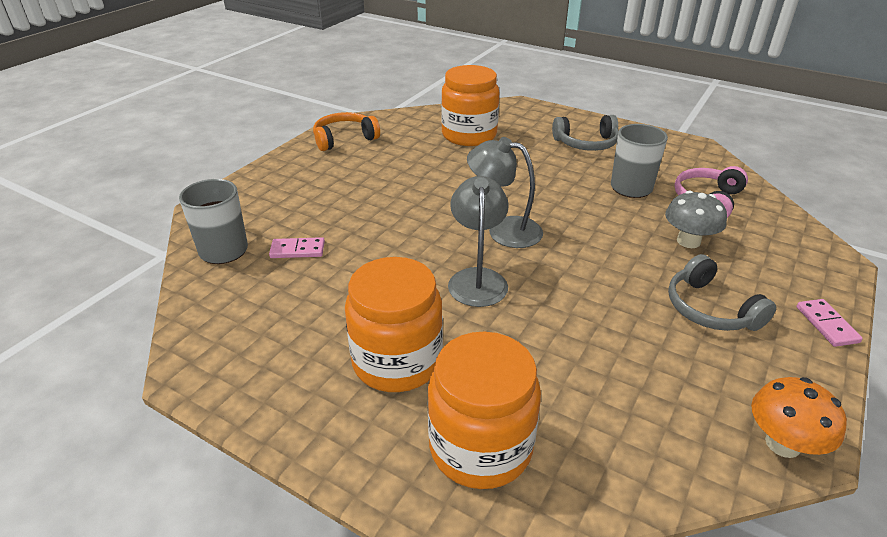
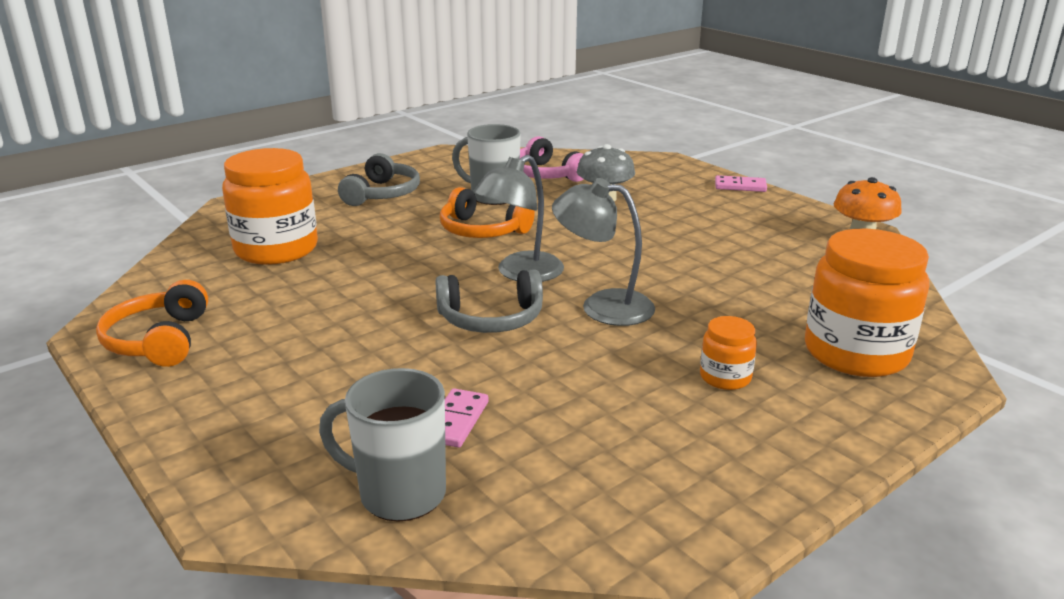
camera: 70 degrees left, 10 degrees down
(397, 361) = (725, 377): orange jar -> orange jar, size x0.48
(562, 197) = (482, 230): none -> orange headphones
(710, 309) = (705, 217): grey headphones -> grey headphones (491, 318)

